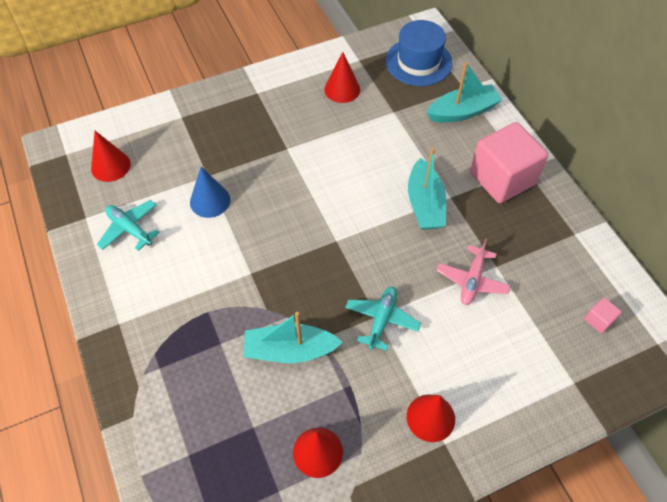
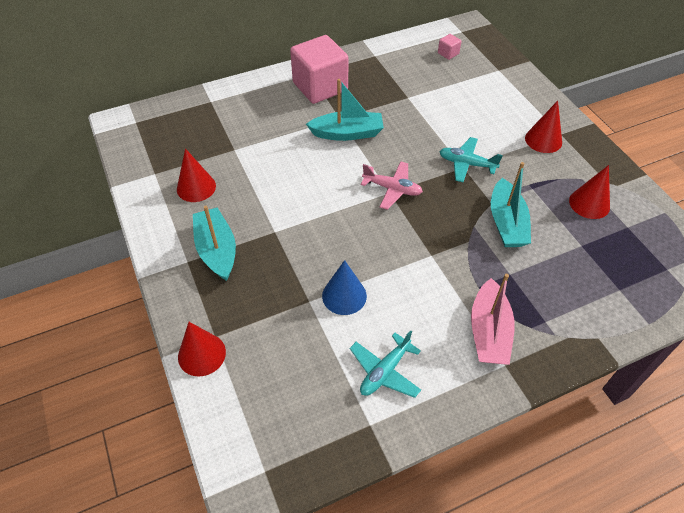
camera: 90 degrees left, 5 degrees down
(110, 166) = (289, 408): red cone -> red cone (201, 354)
(155, 314) = (488, 332): none -> pink boat
(418, 62) = (169, 129): blue hat -> none
(462, 111) = (241, 104): turquoise boat -> turquoise boat (217, 250)
(472, 280) = (422, 111): pink plane -> pink plane (392, 189)

